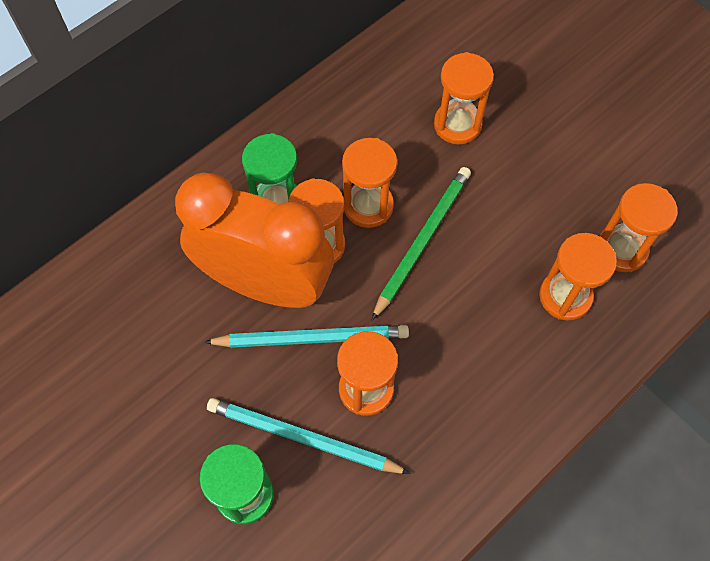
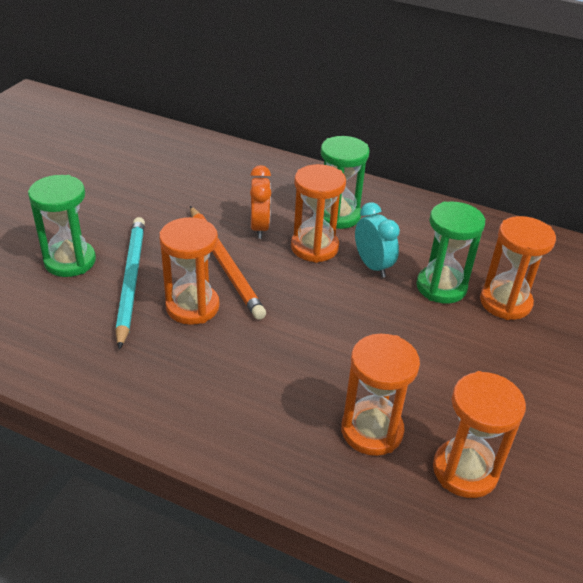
camera: 65 degrees right, 25 degrees down
(265, 284) = (259, 227): orange clock -> orange clock, size x0.41
(311, 338) = (224, 263): turquoise pencil -> orange pencil
(368, 206) = (372, 266): orange hourglass -> turquoise clock
(419, 163) = (441, 287): none -> green hourglass
(422, 241) = (361, 307): green pencil -> none

